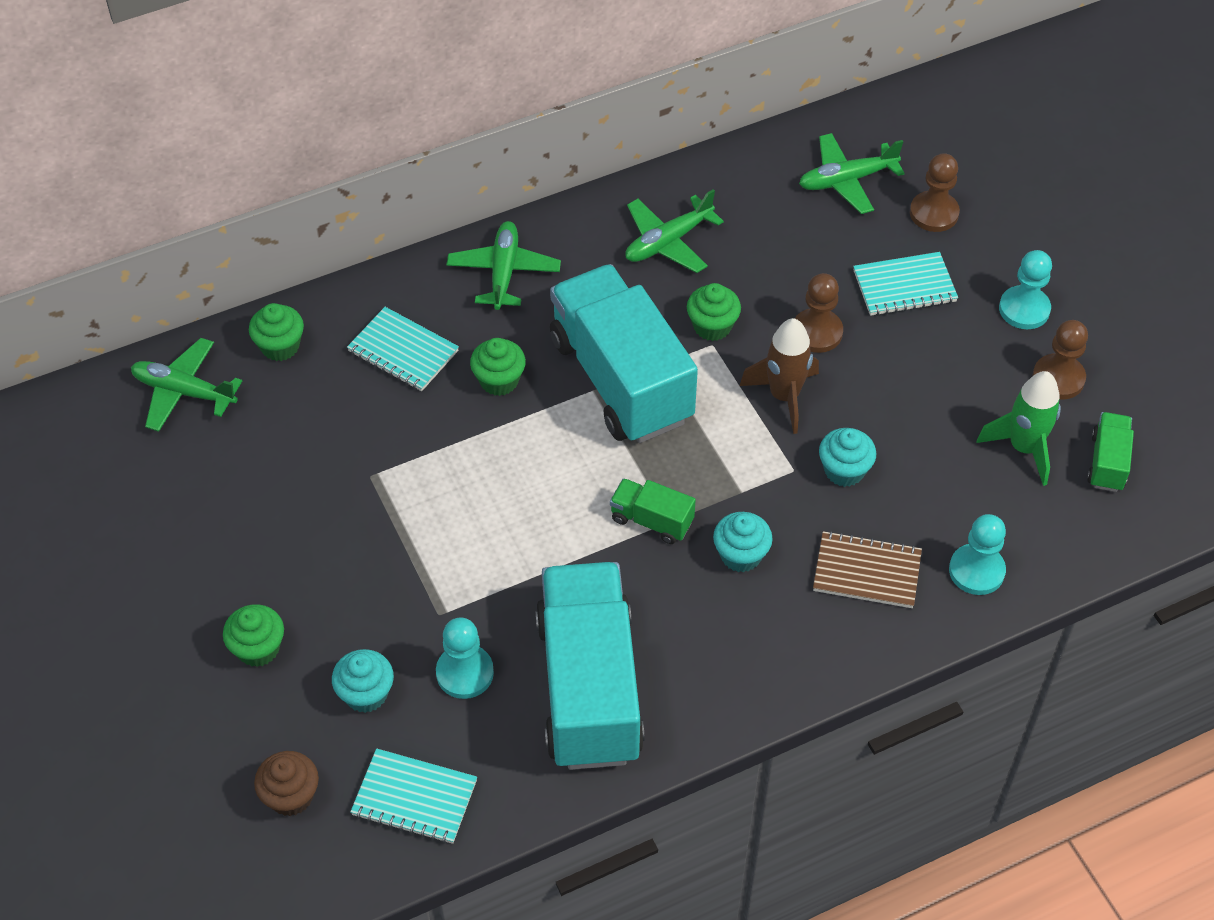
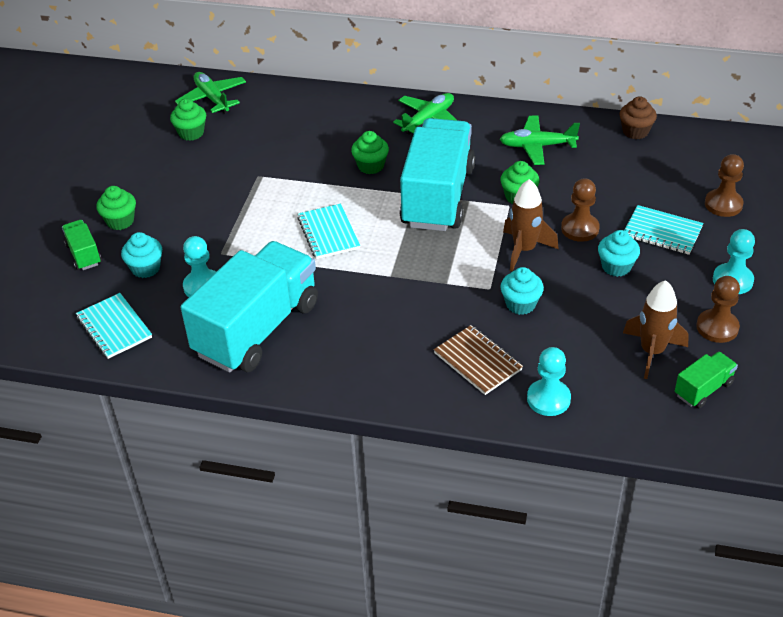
camera: 40 degrees right, 10 degrees down
(280, 346) = (278, 100): green cupcake -> green cupcake (191, 133)
(291, 796) = (61, 292): brown cupcake -> brown cupcake (635, 131)
(403, 351) = (336, 130): turquoise notebook -> turquoise notebook (328, 233)
(651, 520) = (380, 270): green truck -> green truck (84, 254)
(741, 555) = (411, 313): turquoise cupcake -> turquoise cupcake (616, 267)
(847, 180) = (682, 164): green plane -> none
(1023, 448) = (652, 352): green rocket -> brown rocket

